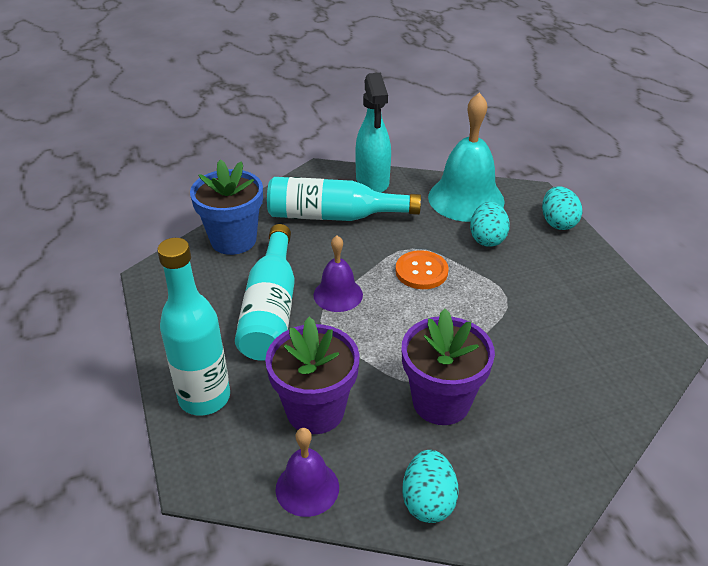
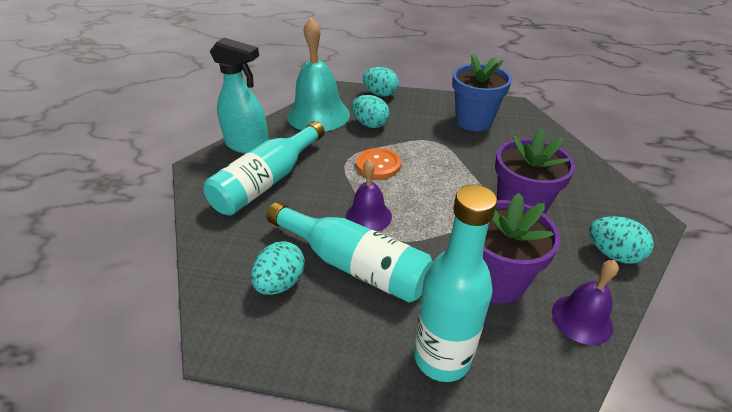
camera: 60 degrees left, 0 degrees up
(223, 278) = (280, 283): none -> turquoise egg
(233, 240) = (231, 255): blue flower pot -> blue flower pot (473, 121)

